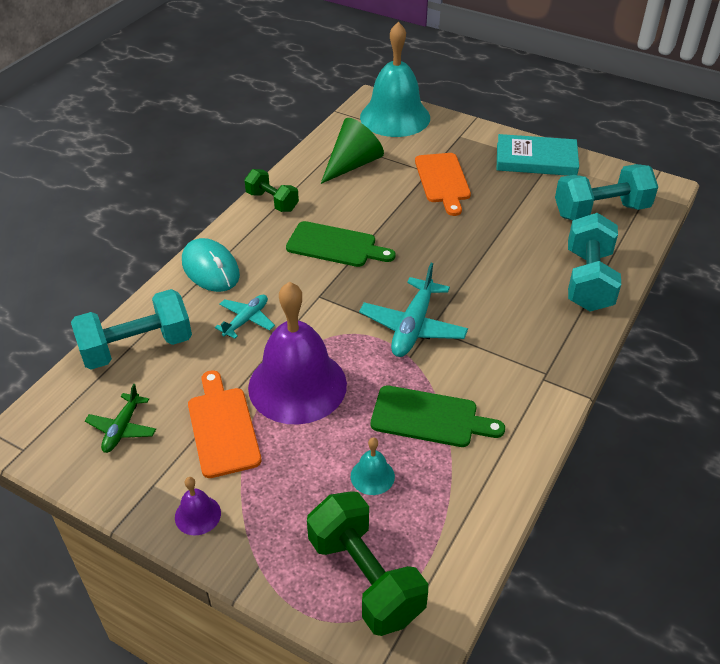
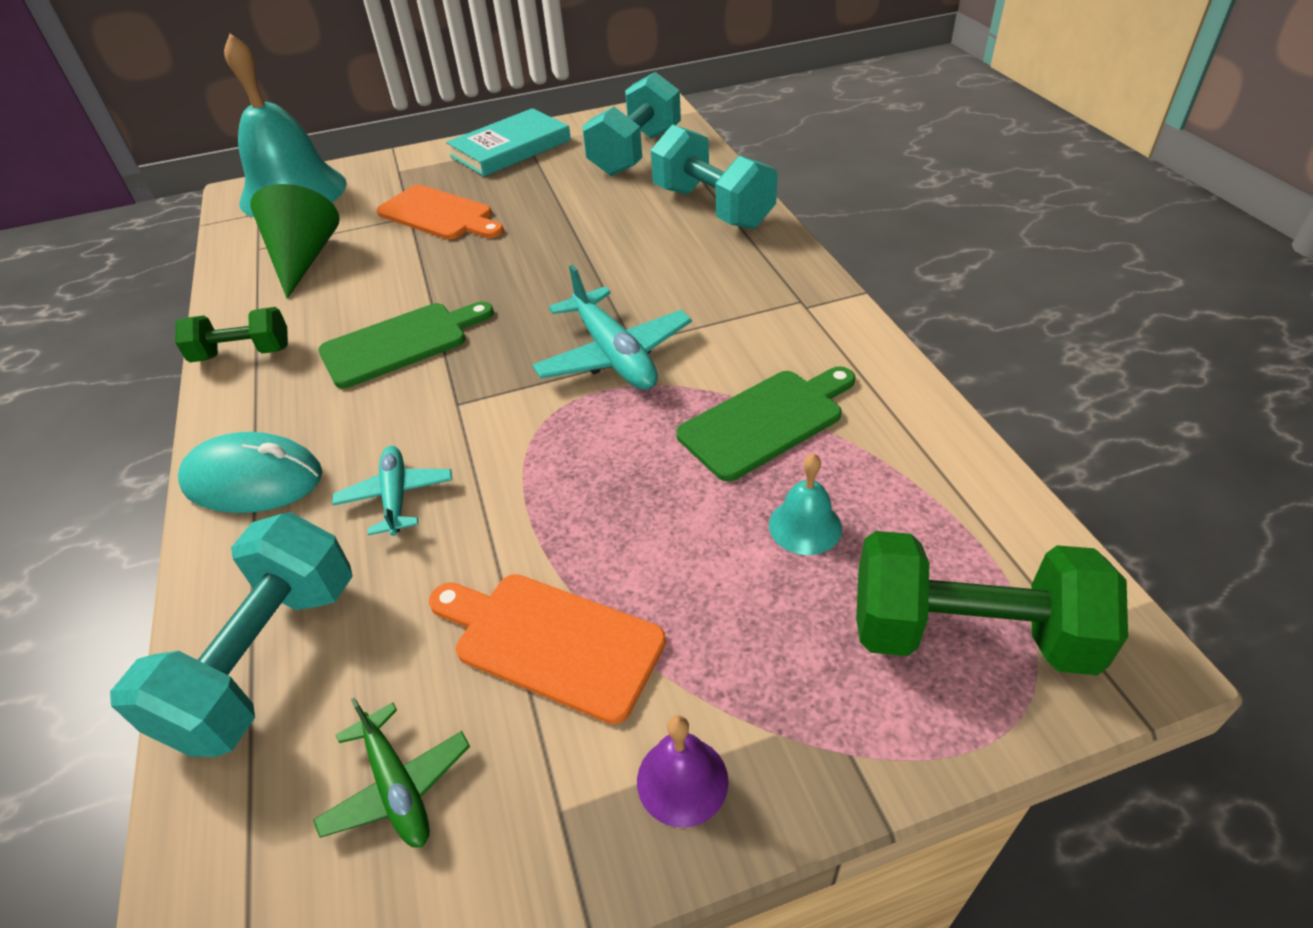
camera: 45 degrees left, 0 degrees up
(297, 385) = (574, 511): purple bell -> none

